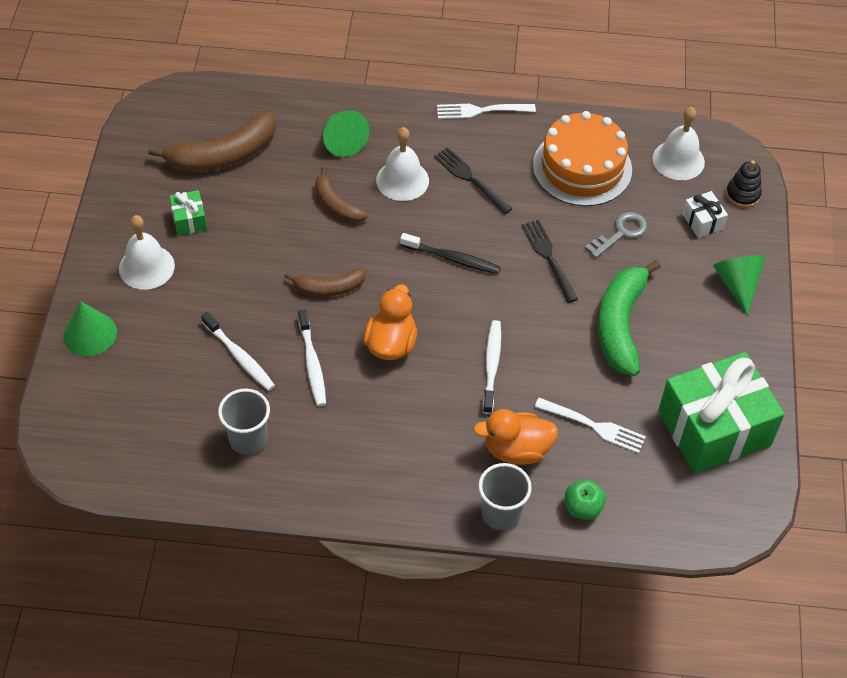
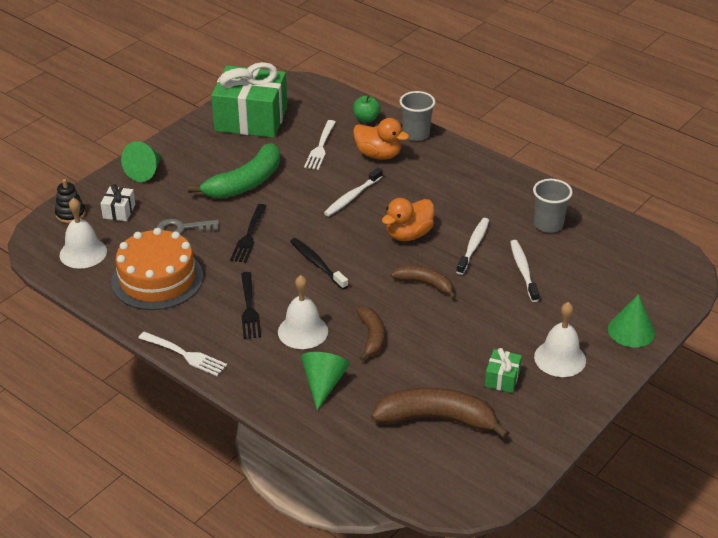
camera: 145 degrees left, 15 degrees down
(593, 426) = (320, 147): white fork -> white fork turned 135 degrees counterclockwise

